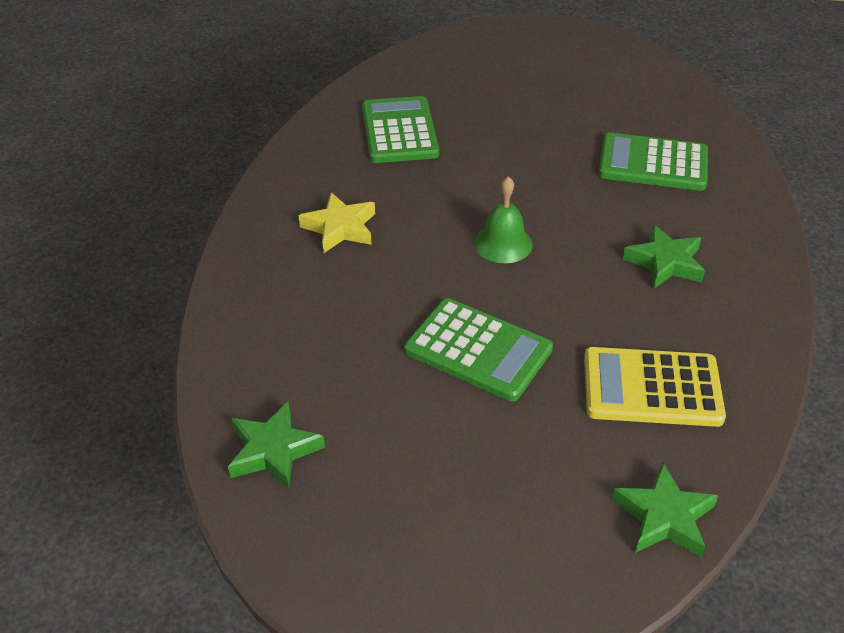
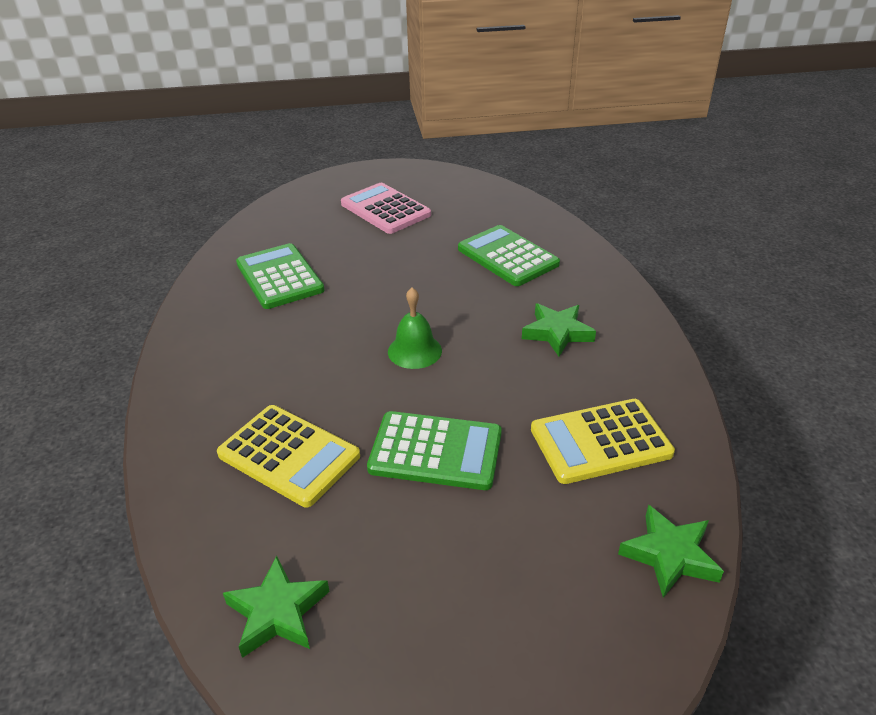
camera: 20 degrees left, 5 degrees down
(337, 315) = (289, 455): none -> yellow calculator
(340, 228) = (258, 374): yellow star -> none
(542, 78) = (385, 209): none -> pink calculator
(653, 163) = (507, 256): green calculator -> green calculator turned 60 degrees clockwise

